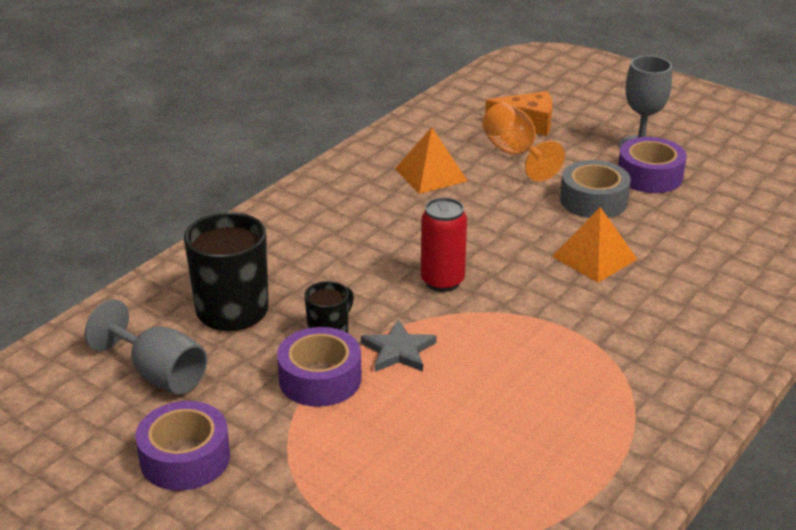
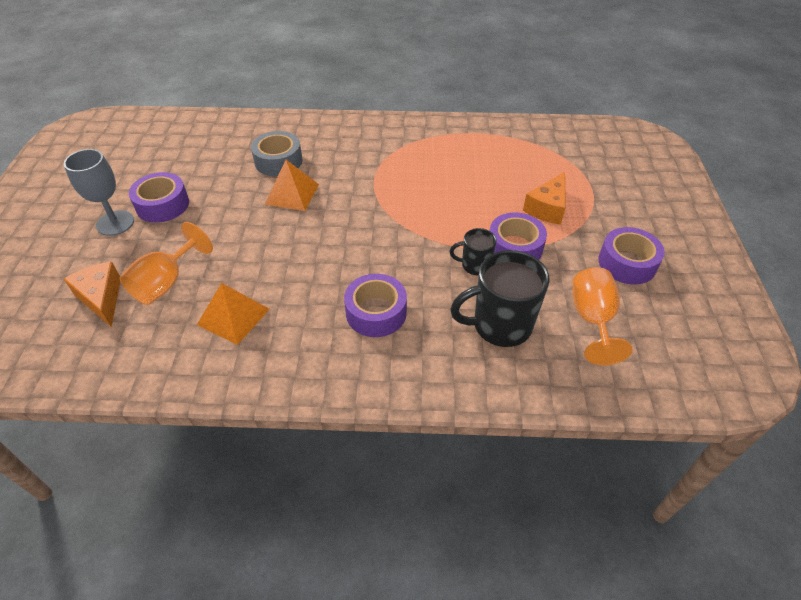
camera: 125 degrees left, 15 degrees up
(159, 374) = (592, 319): grey goblet -> orange goblet
(343, 245) = (376, 312): none -> purple tape
(354, 451) = (547, 208): none -> orange cheese
(398, 350) = (458, 230): grey star -> none
(442, 281) = (374, 244): red can -> none
(593, 200) = (217, 218): grey tape -> grey tape (278, 161)

